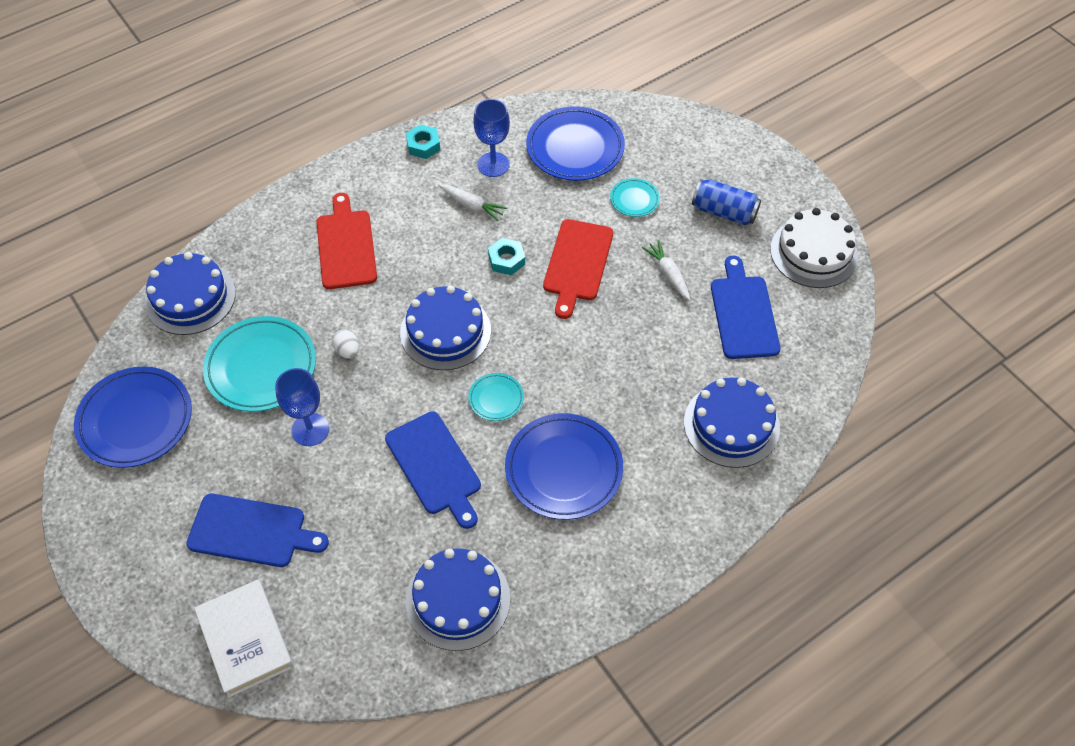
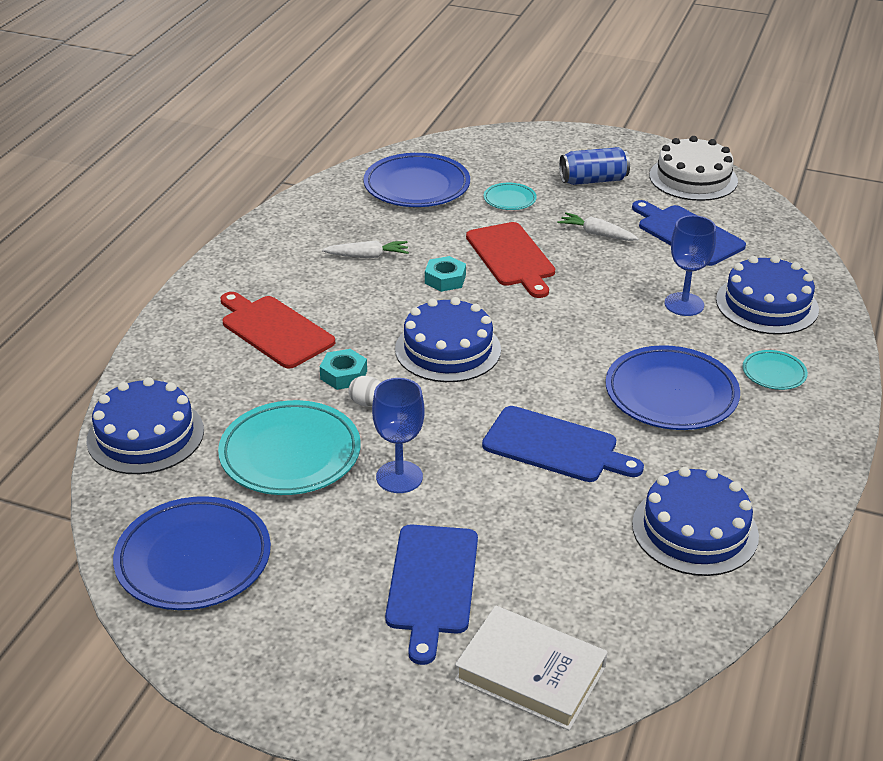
camera: 35 degrees left, 20 degrees down
(251, 531) = (432, 584): blue cutting board -> blue cutting board turned 120 degrees clockwise
(423, 145) = (270, 234): turquoise nut -> turquoise nut (343, 375)
(493, 164) = (354, 223): blue goblet -> blue goblet (684, 304)
(496, 399) = (552, 374): turquoise plate -> turquoise plate (774, 373)

